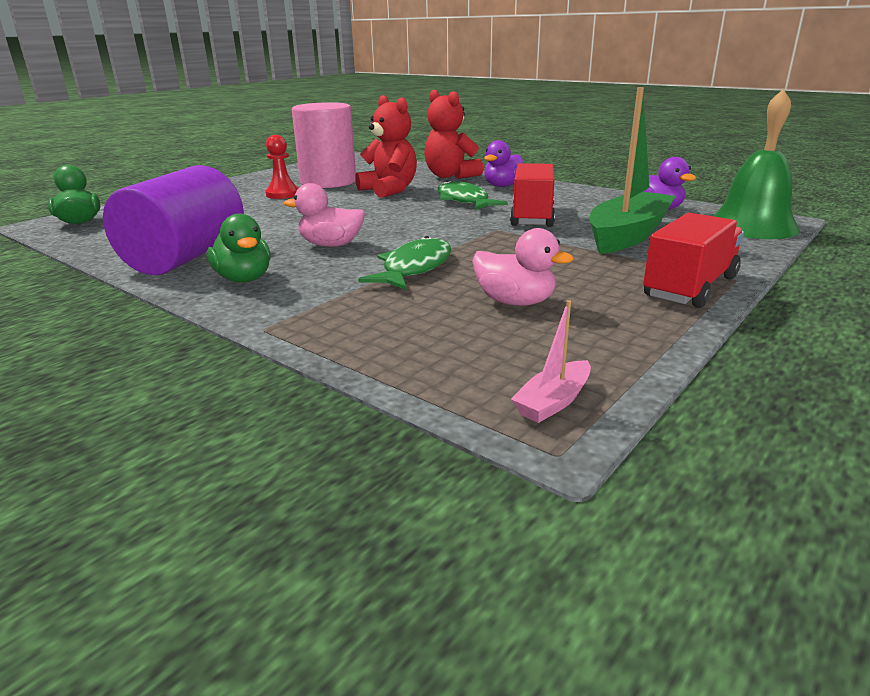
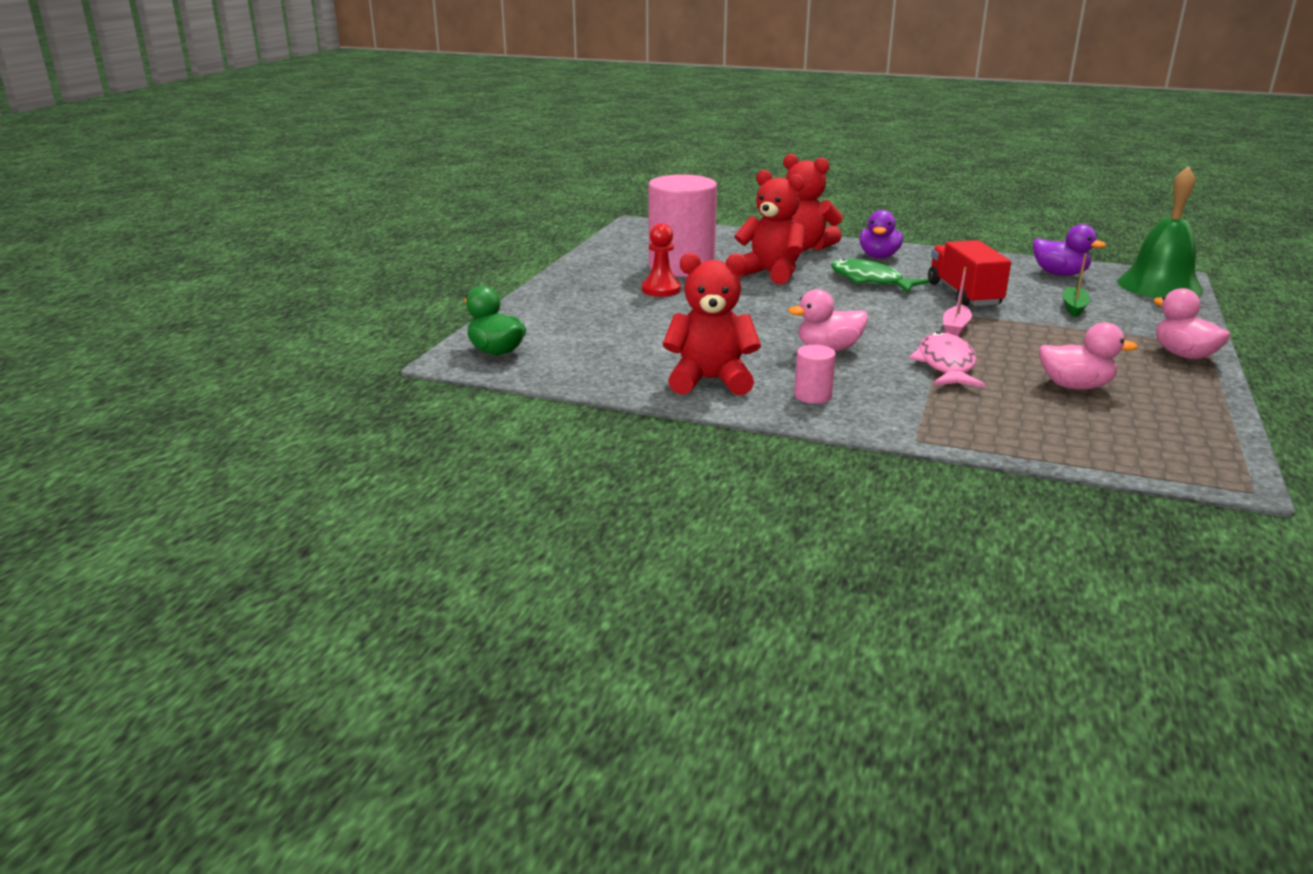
camera: 20 degrees left, 0 degrees up
(186, 257) = (710, 380): purple cylinder -> red teddy bear
(244, 279) = (812, 396): green duck -> pink cylinder
(414, 268) = (946, 365): green fish -> pink fish
(553, 401) = (1207, 459): pink boat -> pink boat (955, 327)
(627, 235) = (1074, 307): green boat -> green boat, size x0.43
(690, 287) = (1183, 355): red truck -> pink duck

